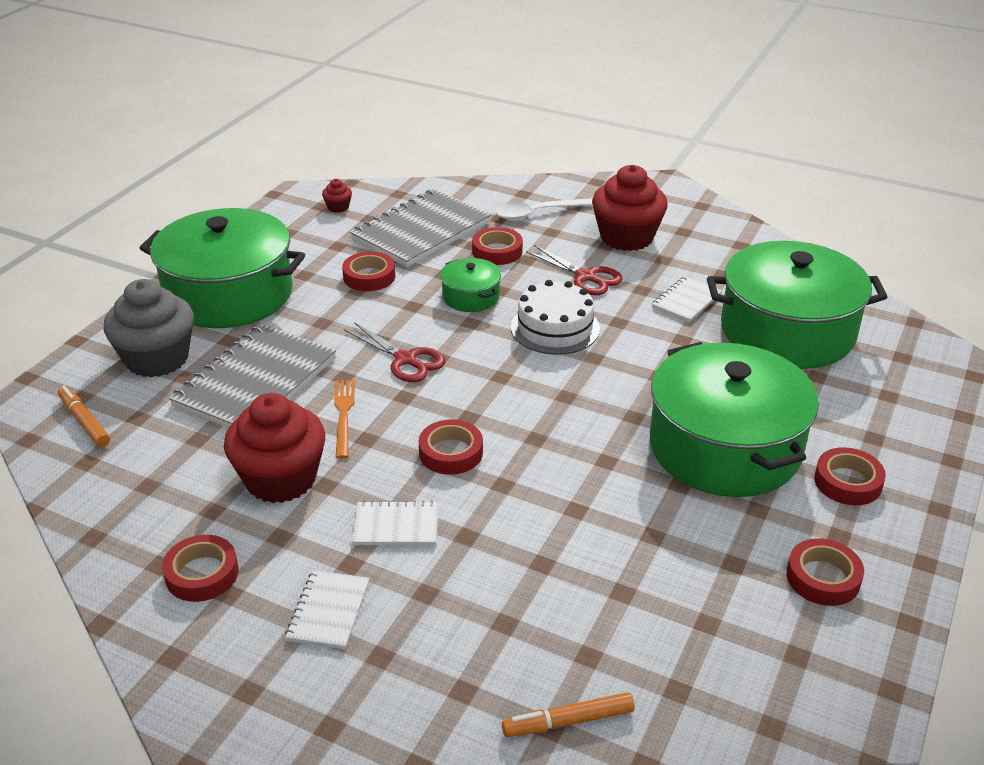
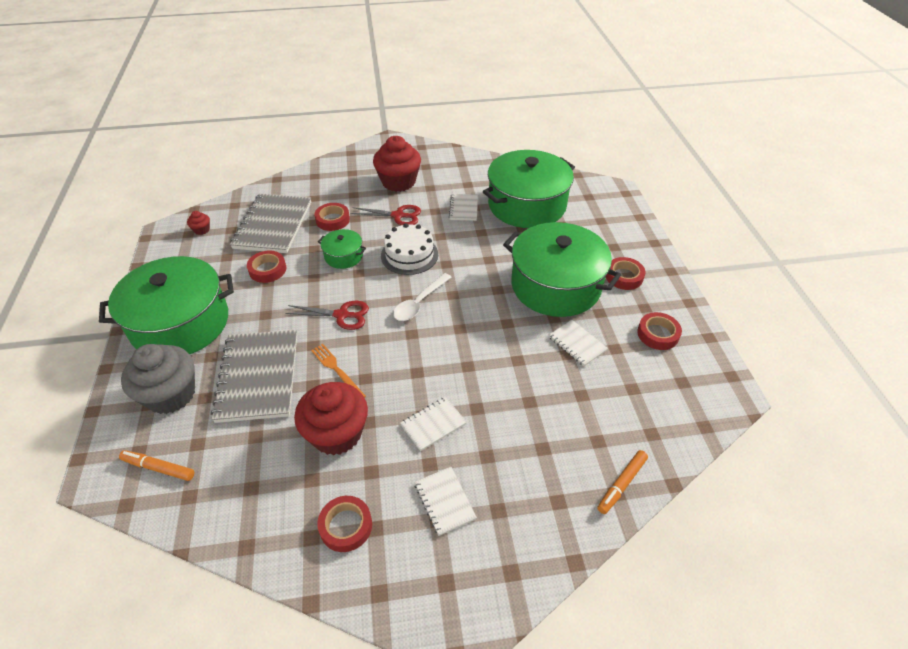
camera: 35 degrees left, 10 degrees up
(451, 453) = (422, 361): red tape -> none
(536, 213) = (334, 186): white spoon -> white spoon (419, 303)
(681, 530) = (577, 343): none -> white notebook

